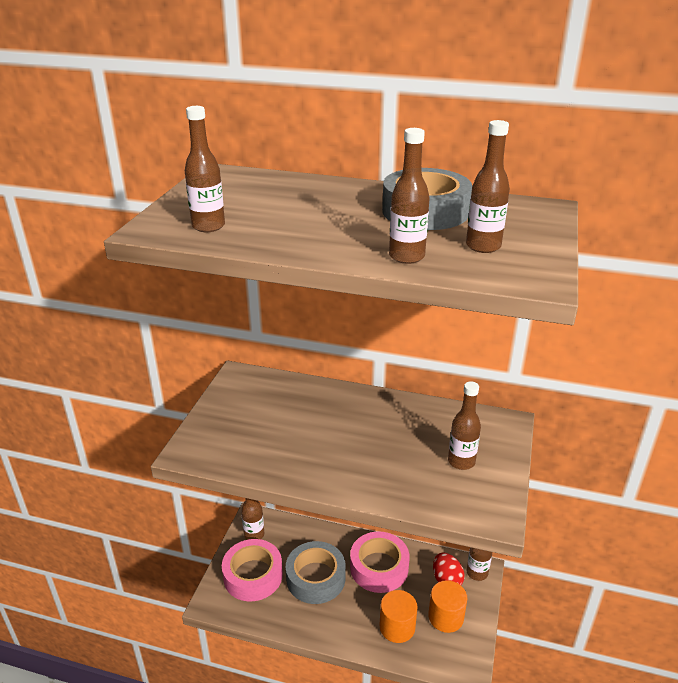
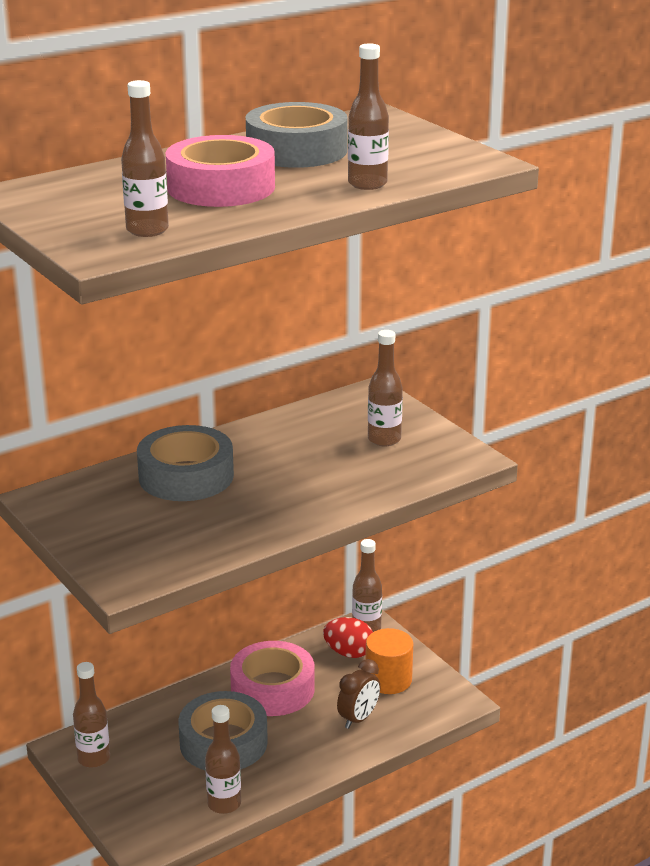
camera: 50 degrees left, 5 degrees down
(253, 575) = (153, 790): pink tape -> pink tape (221, 187)
(317, 408) = (186, 476): none -> grey tape
(397, 627) = (358, 719): orange cylinder -> brown clock
(483, 246) = (401, 157): brown bottle -> brown bottle (224, 804)

